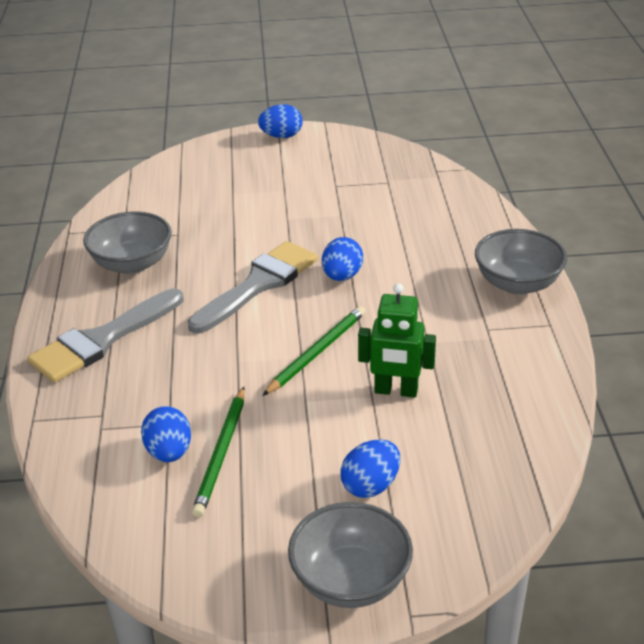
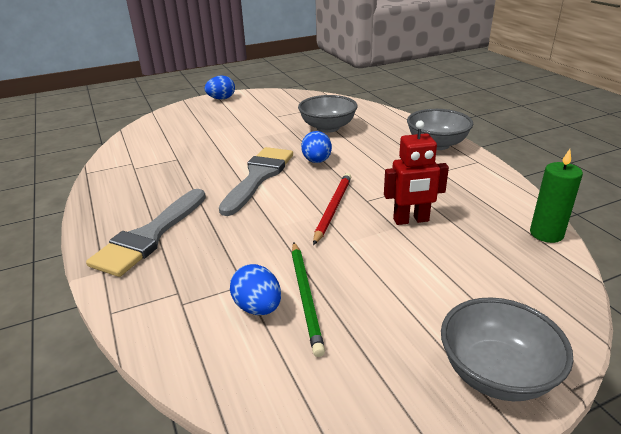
camera: 20 degrees left, 5 degrees down
(132, 264) = (150, 182): grey bowl -> grey bowl (328, 127)
(317, 352) = (333, 208): green pencil -> red pencil
(371, 485) = (447, 290): blue egg -> none
(396, 391) = (411, 220): green robot -> red robot
(541, 450) = (546, 234): none -> green candle

